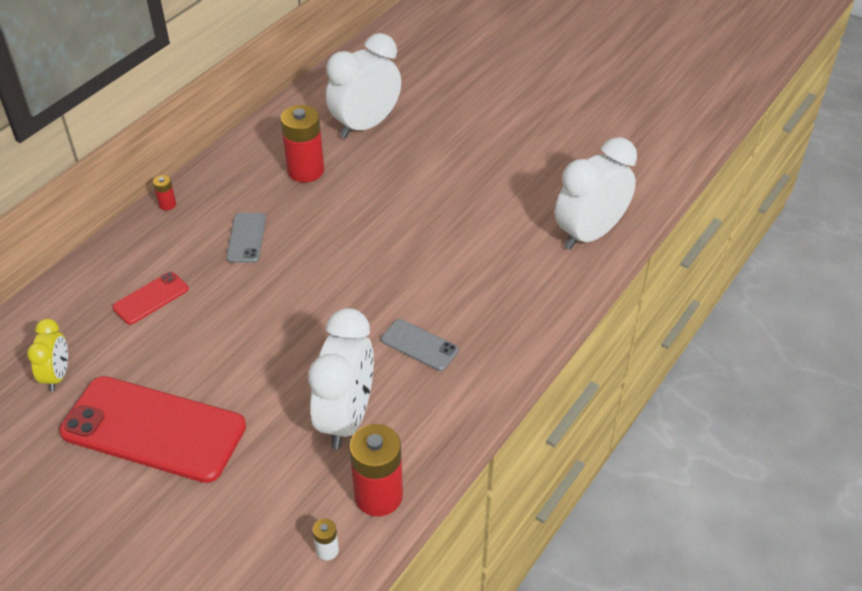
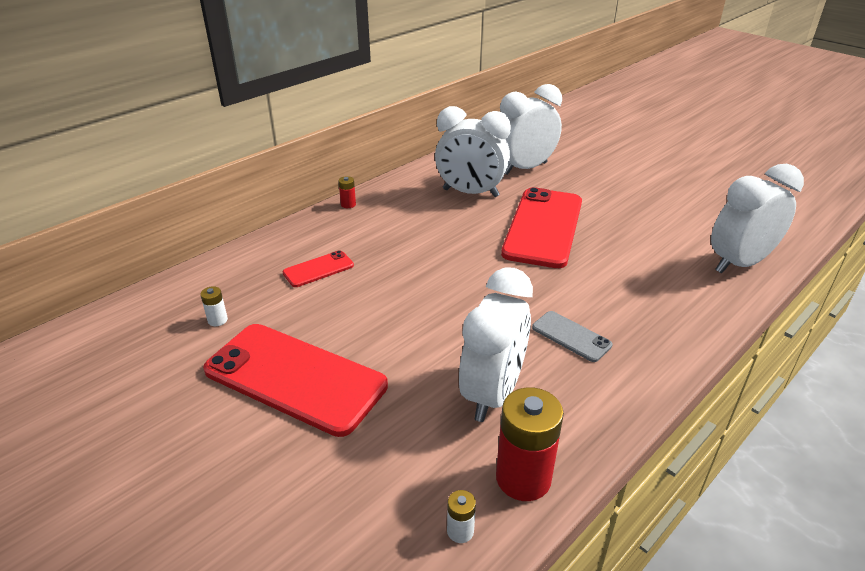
camera: 10 degrees right, 10 degrees down
(57, 376) = (217, 320): yellow clock -> white battery
(246, 238) = (412, 234): grey phone -> none
(306, 170) = (470, 193): red battery -> white clock
(389, 210) = (543, 227): none -> red phone

